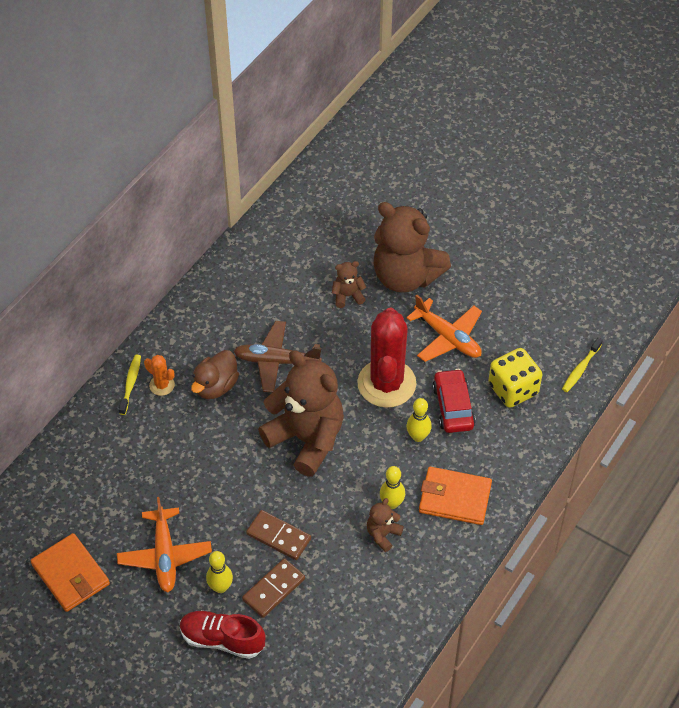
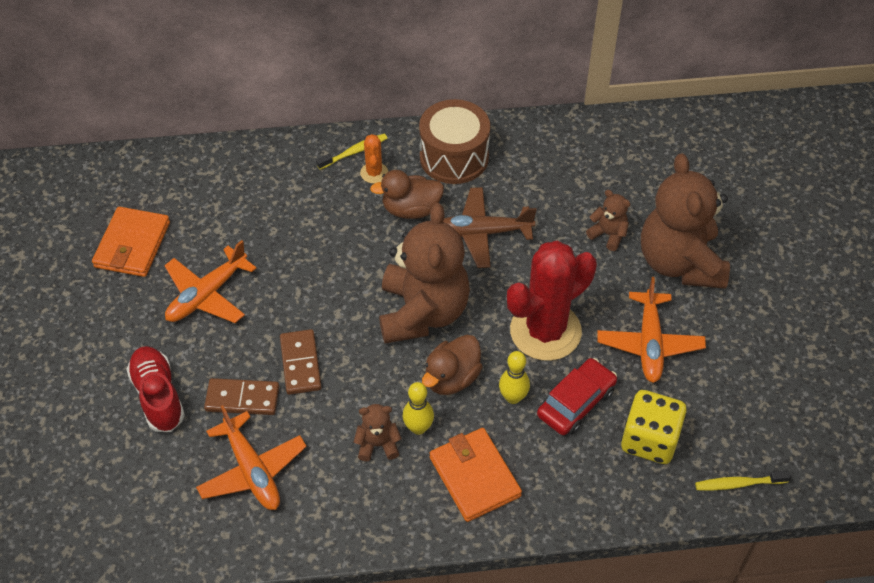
camera: 50 degrees right, 0 degrees up
(197, 331) = (454, 157): none -> brown drum
(220, 587) = (210, 357): yellow bowling pin -> none
(276, 361) = (481, 233): brown plane -> brown plane turned 60 degrees counterclockwise
(335, 620) = (252, 470): none -> orange plane
(372, 459) = (452, 378): none -> brown duck

